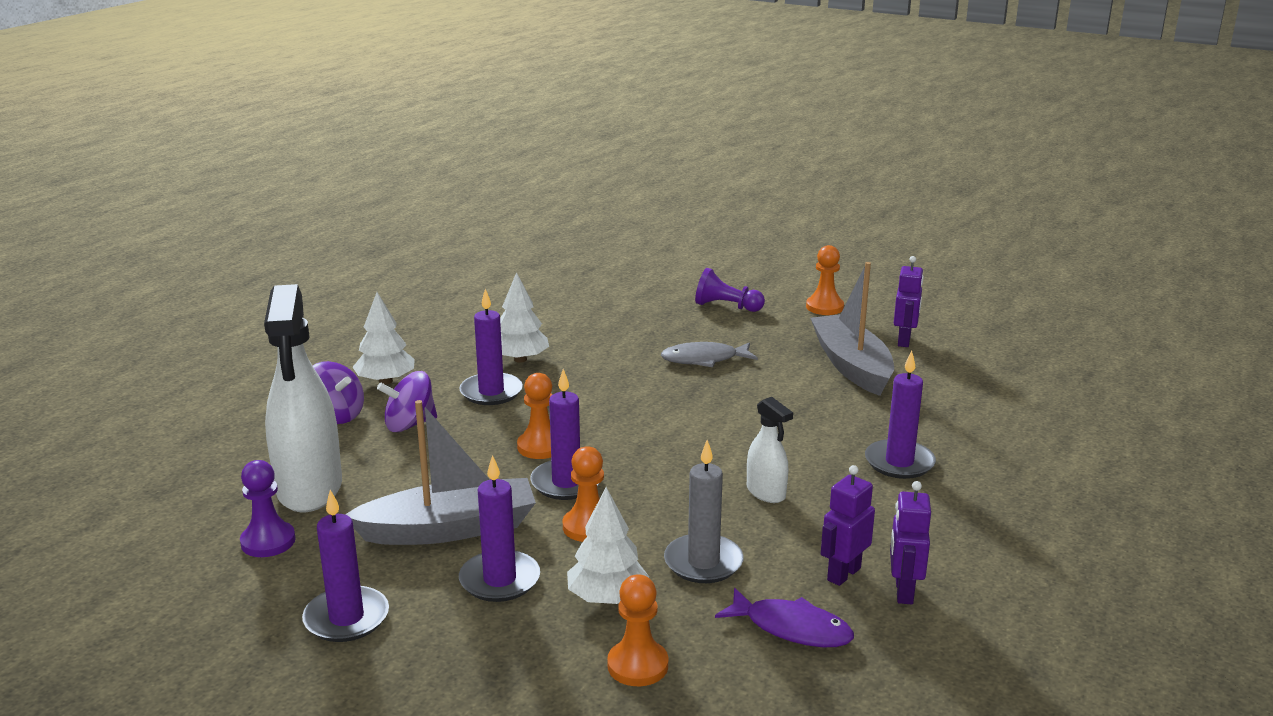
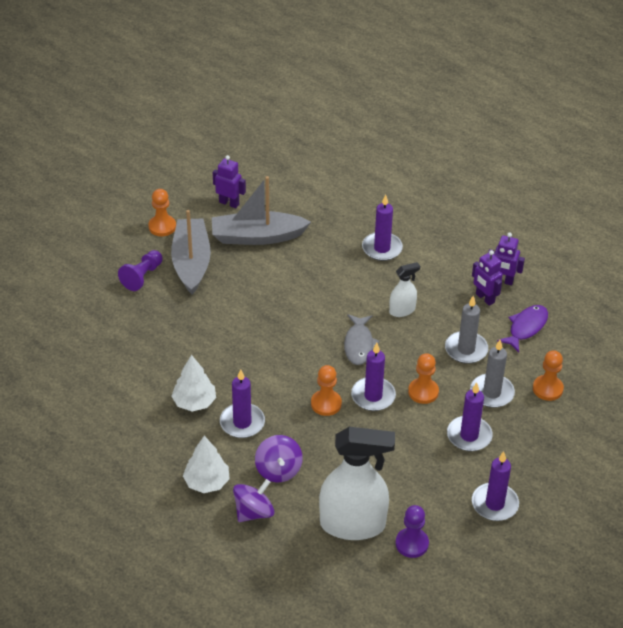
camera: 80 degrees left, 20 degrees up
(449, 529) = (414, 455): grey boat -> grey boat (191, 262)
(607, 598) = (491, 393): white tree -> grey candle
(704, 359) = (226, 304): grey fish -> grey fish (359, 344)

